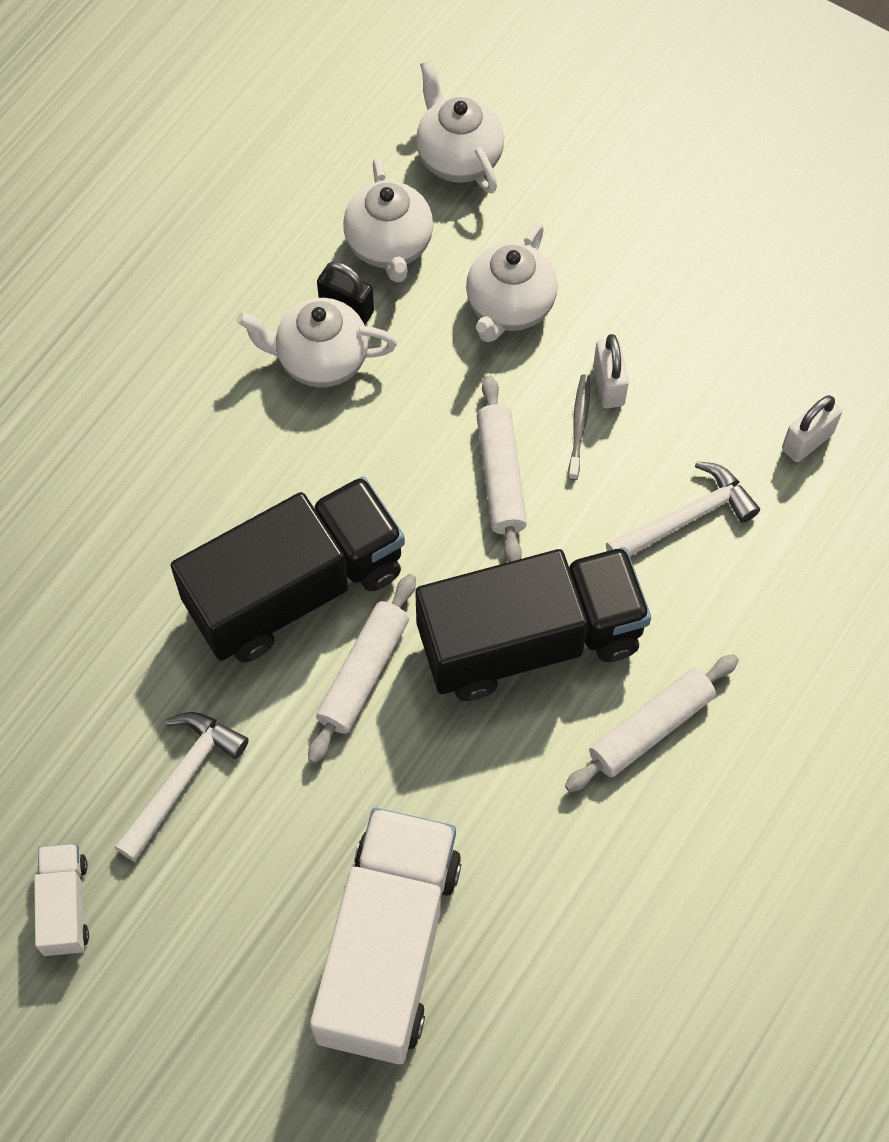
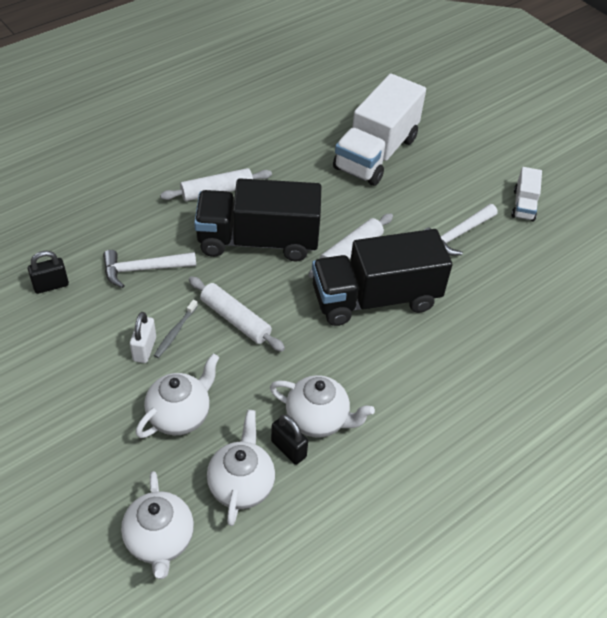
camera: 165 degrees left, 15 degrees down
(500, 476) = (235, 319): white rolling pin -> white rolling pin turned 60 degrees counterclockwise
(807, 441) = (51, 285): white padlock -> black padlock

